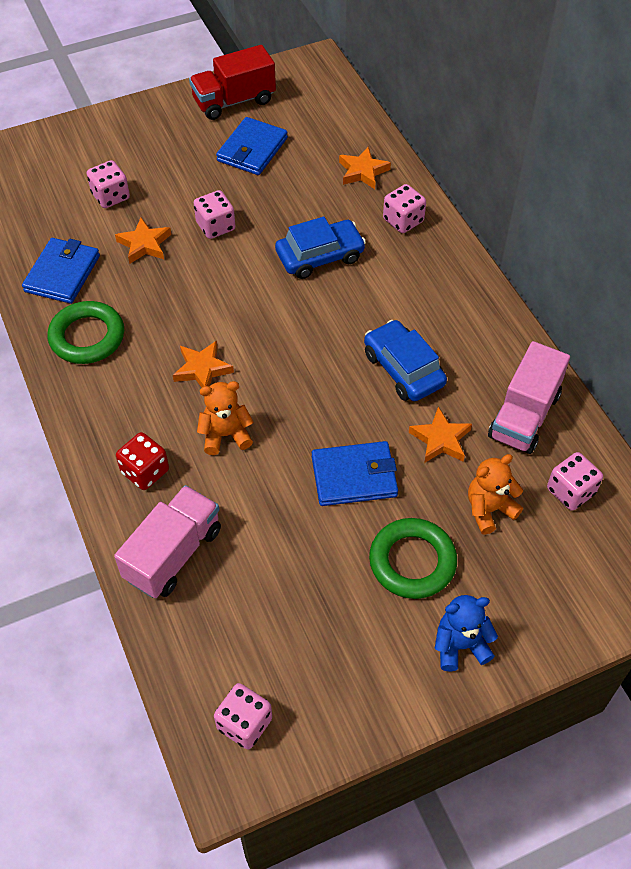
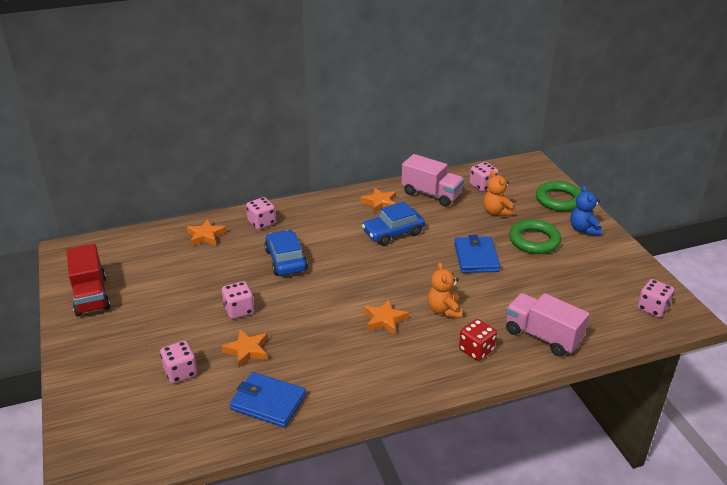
camera: 85 degrees left, 20 degrees down
(87, 337) = (344, 384): green ring -> green ring (559, 200)
(252, 149) = (157, 288): blue wallet -> none
(440, 439) = (448, 224): orange star -> orange star (380, 203)

